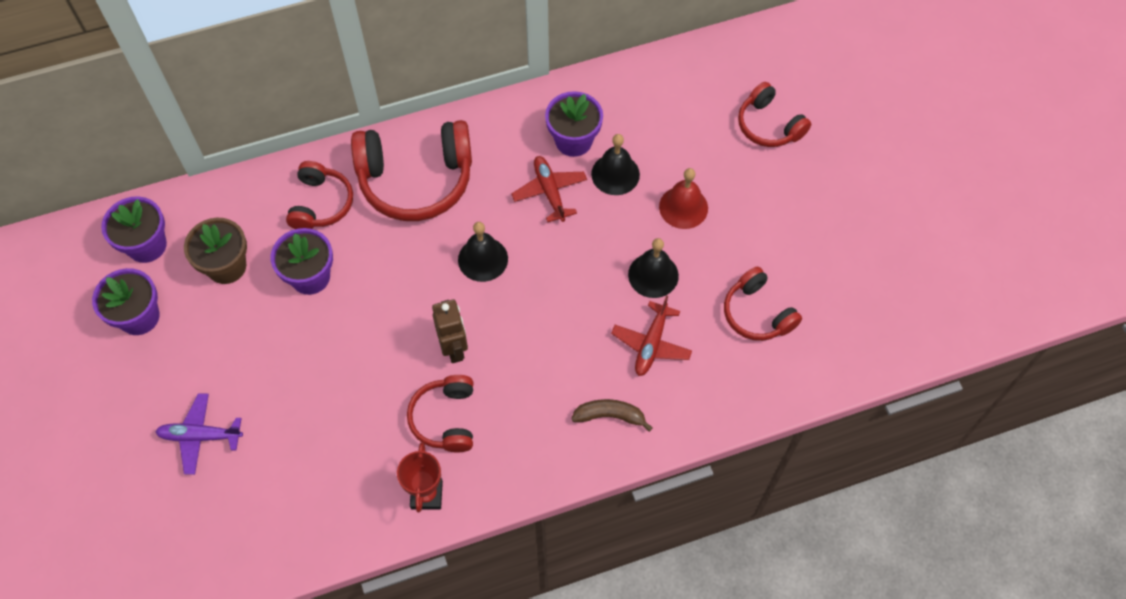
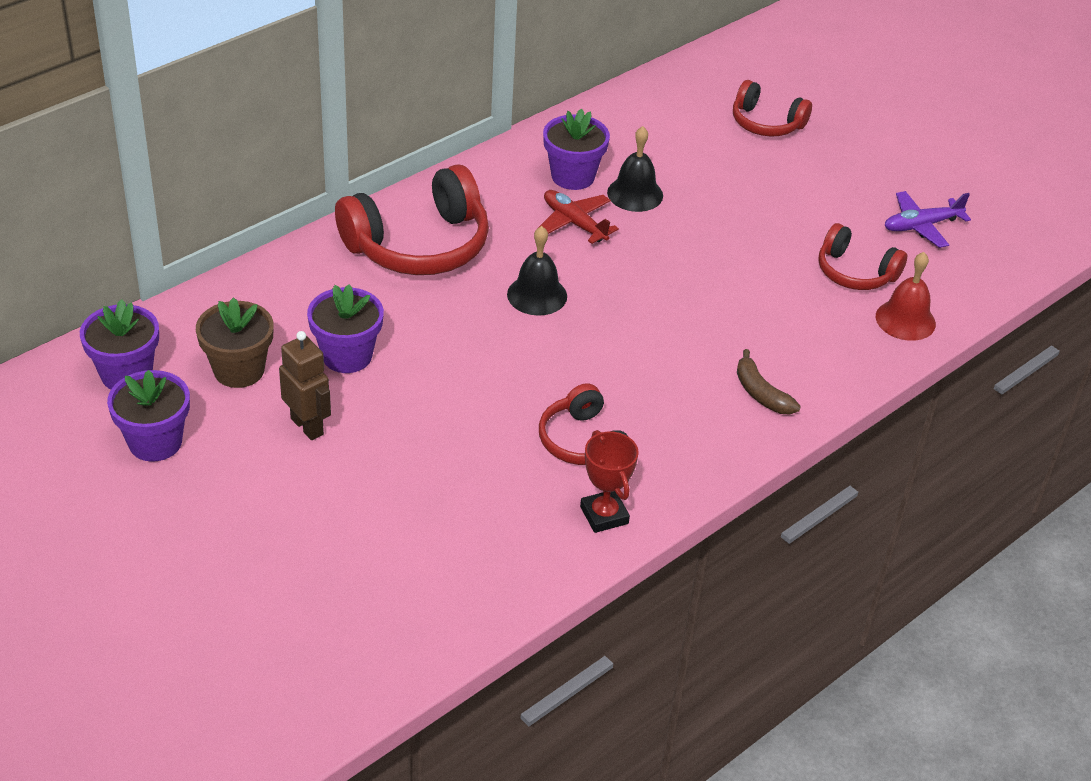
camera: 25 degrees left, 20 degrees down
(200, 436) = (299, 534): purple plane -> purple plane (921, 226)
(321, 204) = (320, 289): red headphones -> none
(454, 348) = (553, 379): brown robot -> brown robot (307, 426)
(610, 416) = (761, 393): brown banana -> brown banana turned 105 degrees counterclockwise
(651, 344) = (764, 323): red plane -> none
(653, 275) = (728, 266): black bell -> none
(683, 207) = (723, 205): red bell -> red bell (905, 320)

